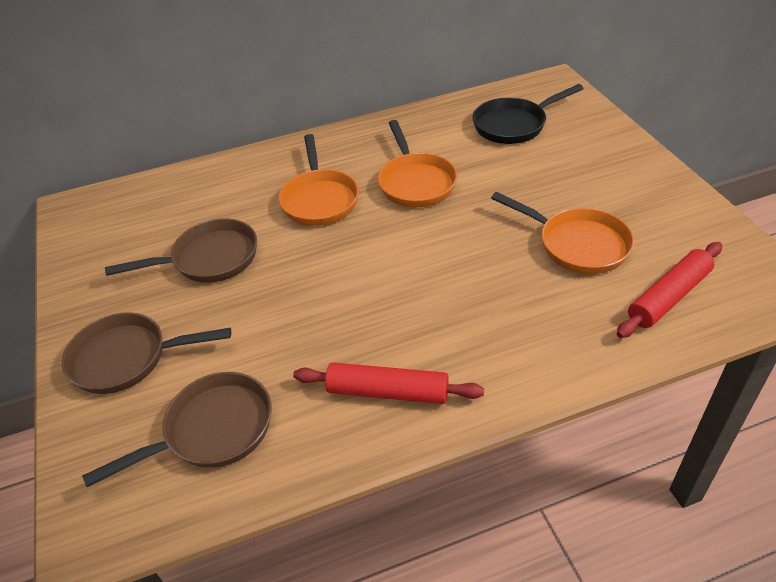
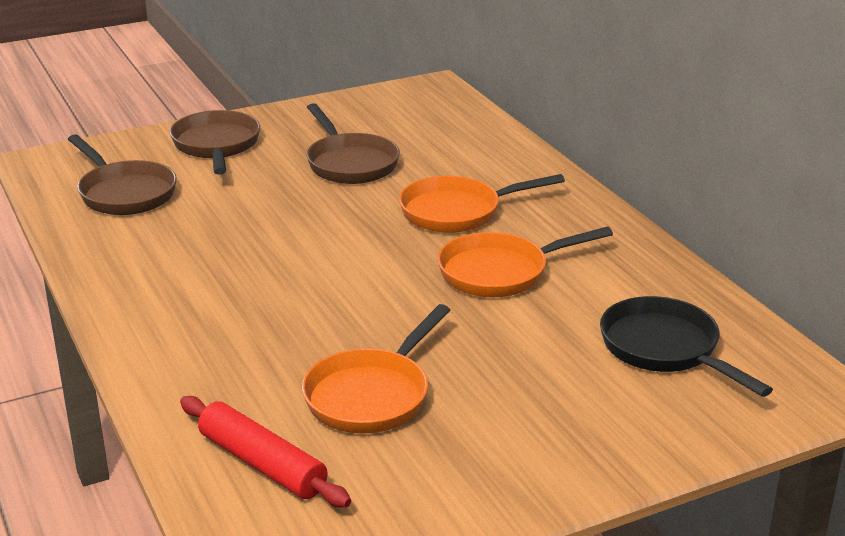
camera: 80 degrees right, 15 degrees down
(387, 392) = (147, 271): red rolling pin -> none

